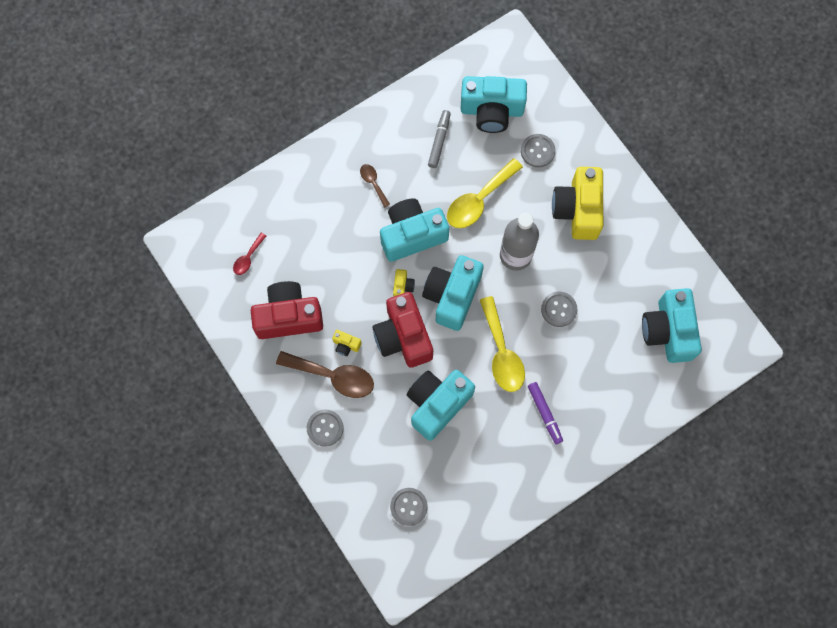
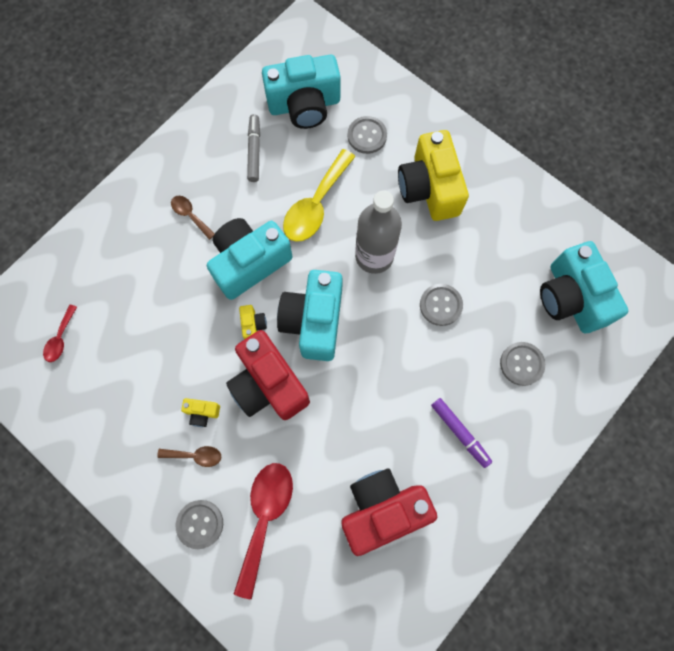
camera: 15 degrees left, 0 degrees up
(288, 316) = (124, 396): red camera -> red camera (382, 509)
(333, 376) = (195, 455): brown spoon -> brown spoon, size x0.51
(375, 437) = (265, 518): none -> red spoon
(408, 506) = (328, 597): grey button -> grey button (521, 364)
(437, 404) = (329, 456): turquoise camera -> none
(502, 353) = (389, 373): yellow spoon -> none

